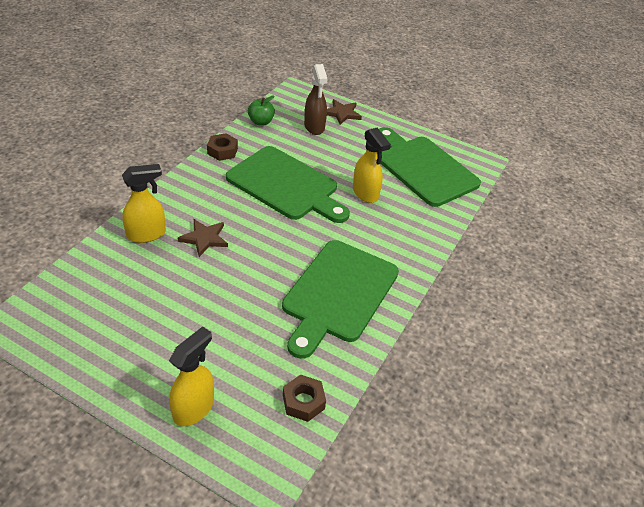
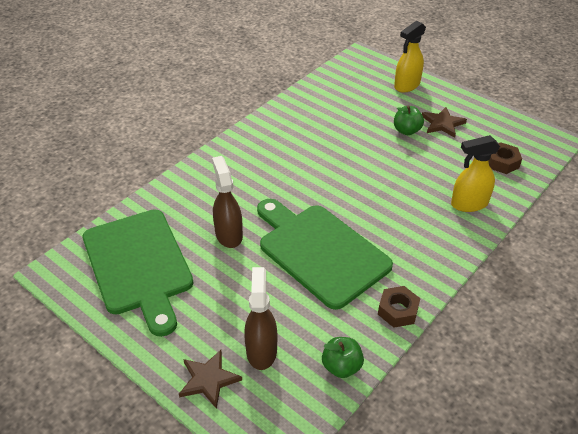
camera: 165 degrees left, 0 degrees up
(201, 321) = (406, 131): none -> green apple
(204, 238) = (411, 195): brown star -> brown star (442, 124)
(303, 402) = (333, 82): brown nut -> brown nut (502, 162)
(338, 294) = (291, 140): green cutting board -> none
(365, 193) = (229, 234): yellow spray bottle -> brown spray bottle

